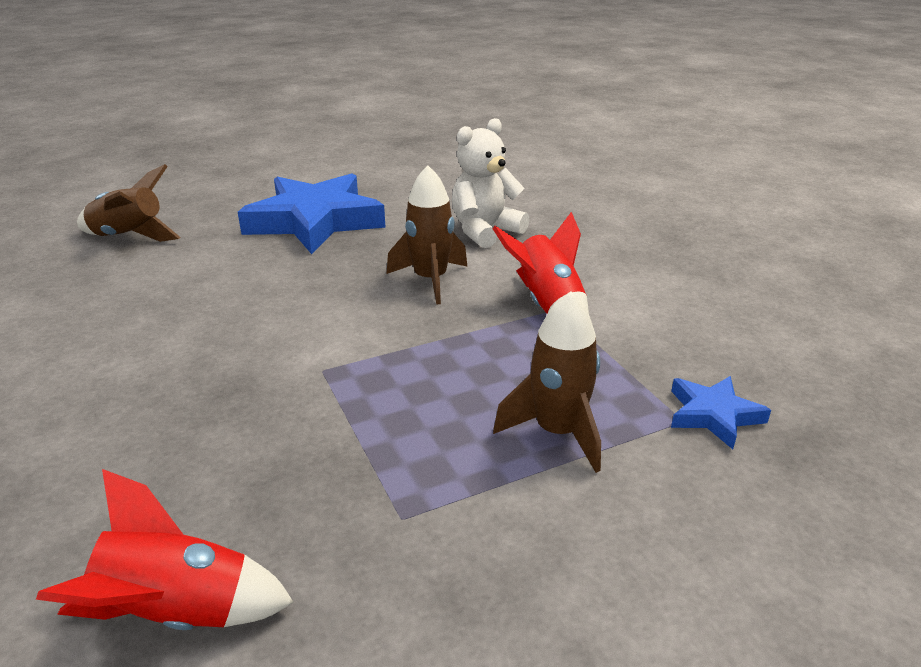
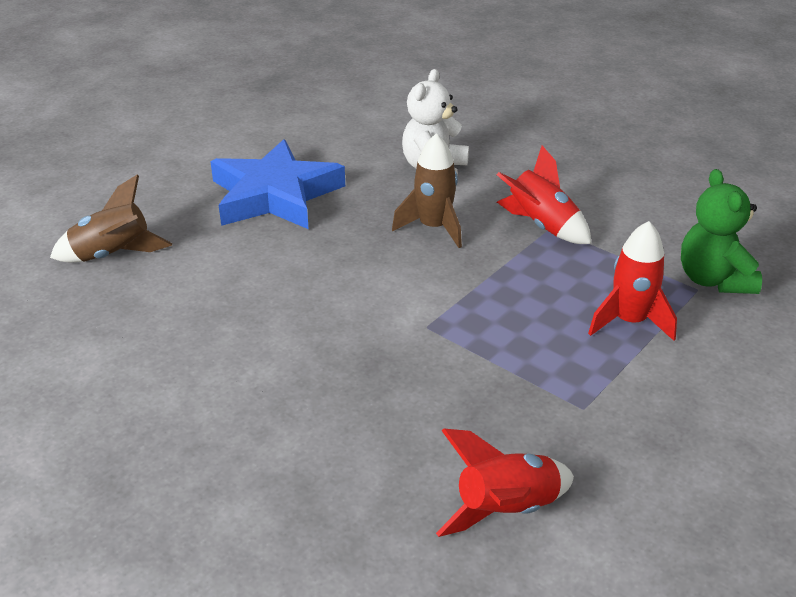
camera: 25 degrees left, 5 degrees up
(557, 432) = (629, 322): brown rocket -> red rocket
(713, 415) = (713, 280): blue star -> green teddy bear

